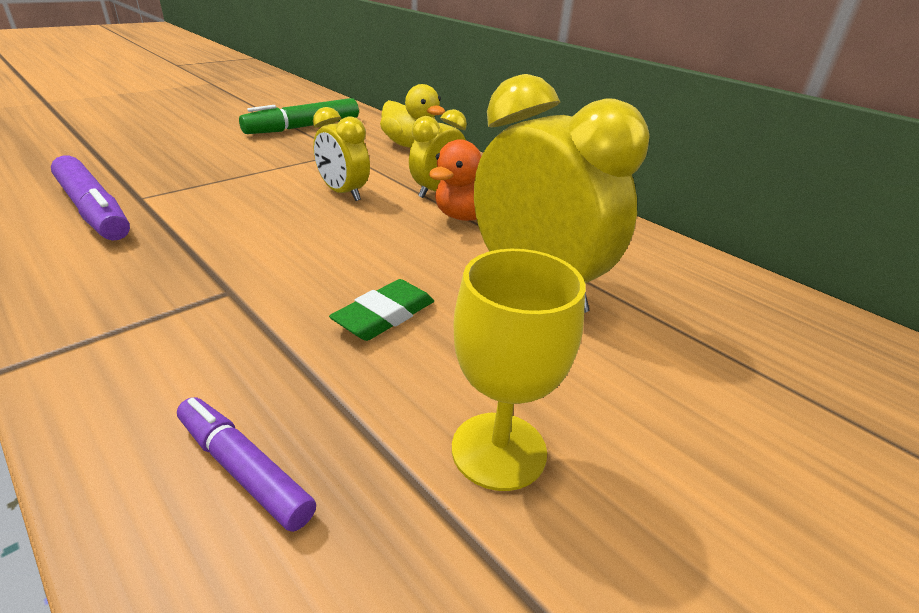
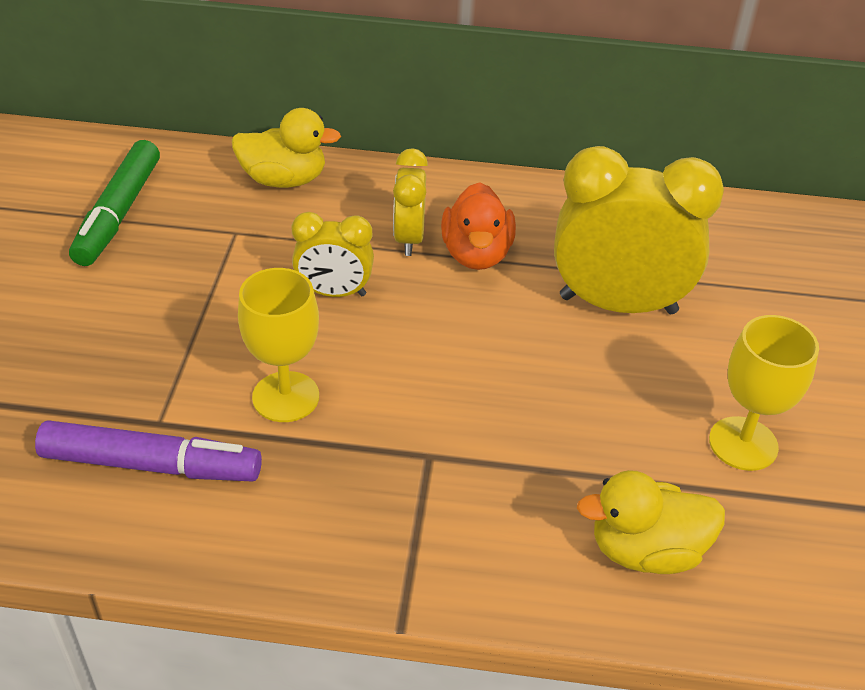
camera: 40 degrees left, 10 degrees up
(218, 219) = (285, 397): none -> yellow goblet
(244, 469) = (646, 551): purple marker -> yellow duck
(384, 316) = (562, 399): green eraser -> none

